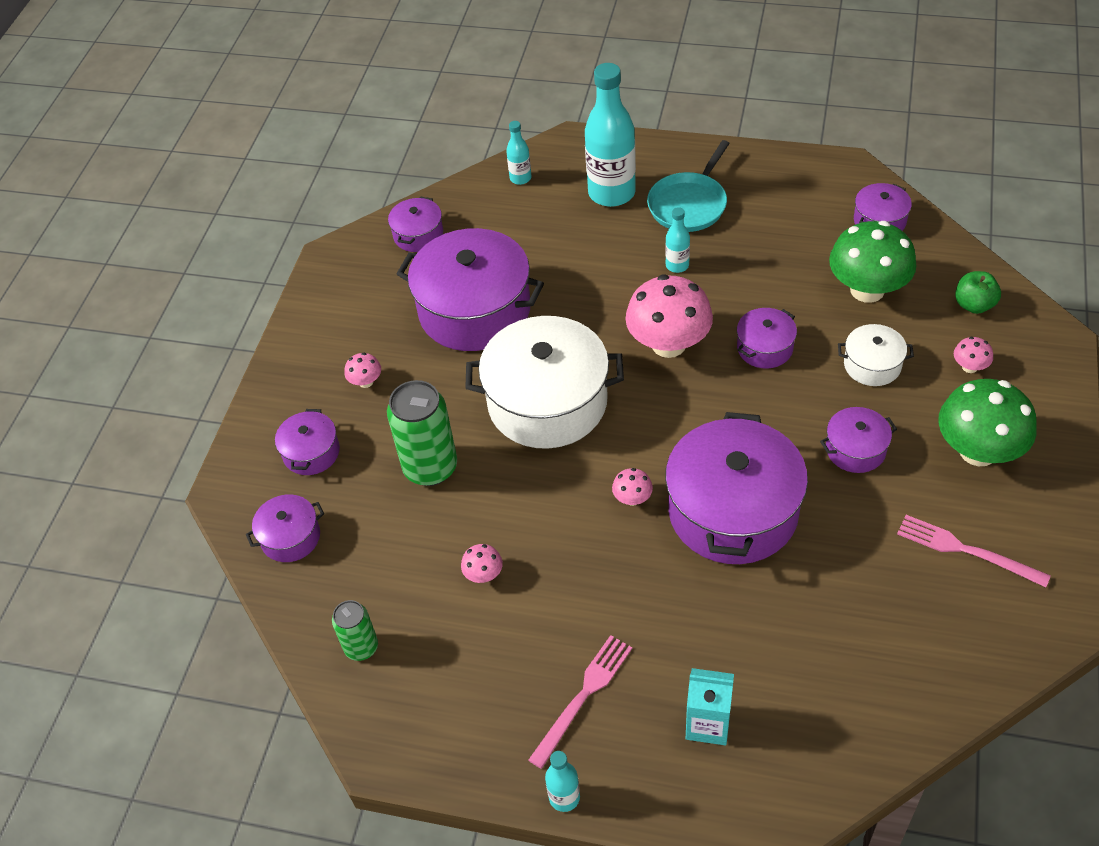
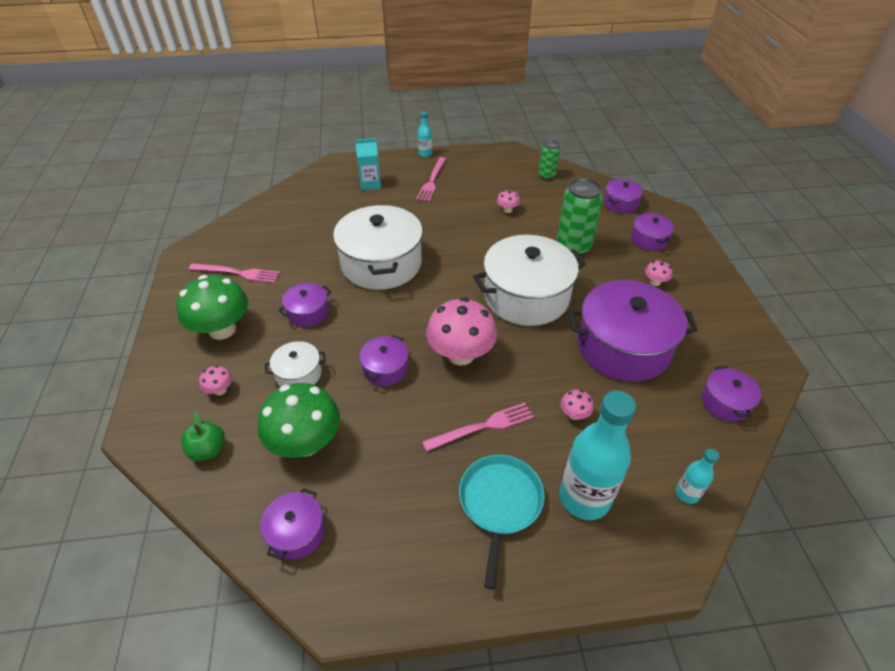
camera: 155 degrees right, 5 degrees down
(632, 498) = (444, 257): pink mushroom -> pink mushroom (574, 414)
(677, 265) = (482, 427): turquoise bottle -> pink fork
(732, 511) = (381, 263): purple pot -> white pot

